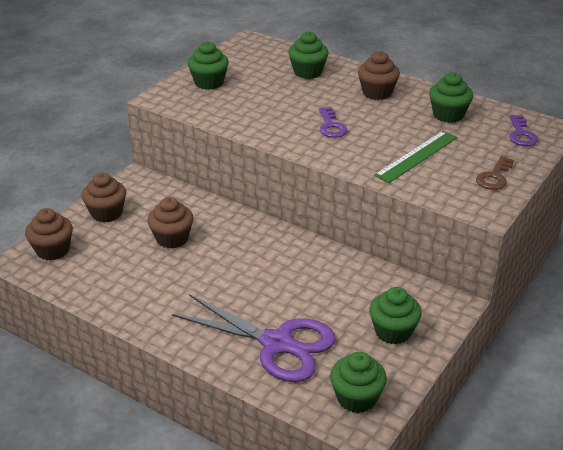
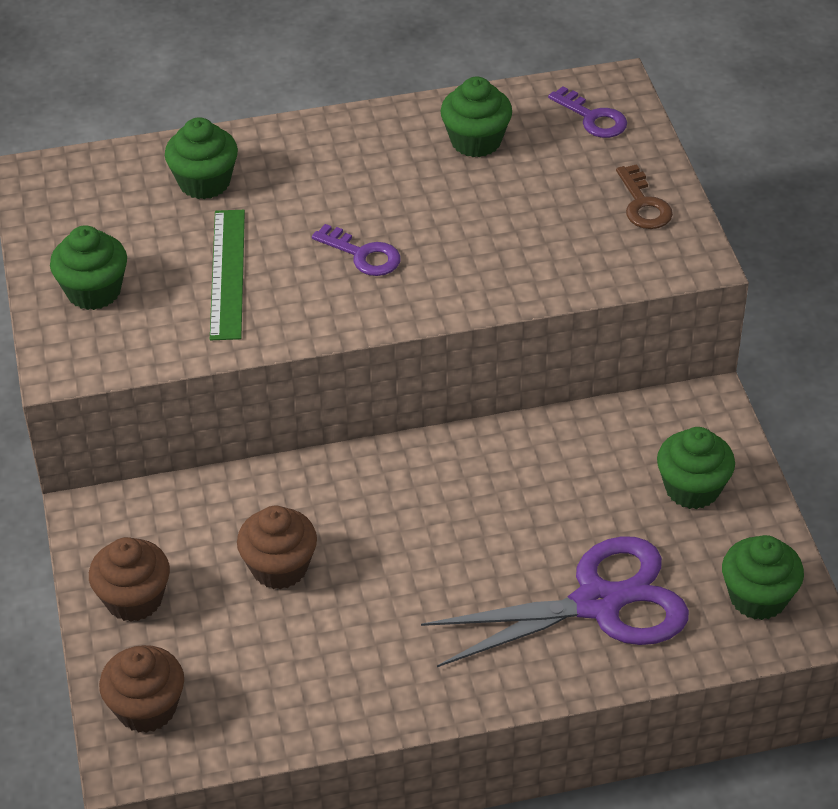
camera: 45 degrees left, 10 degrees up
(377, 93) = (344, 160): brown cupcake -> none
(416, 156) = (523, 232): green ruler -> green ruler (227, 273)

